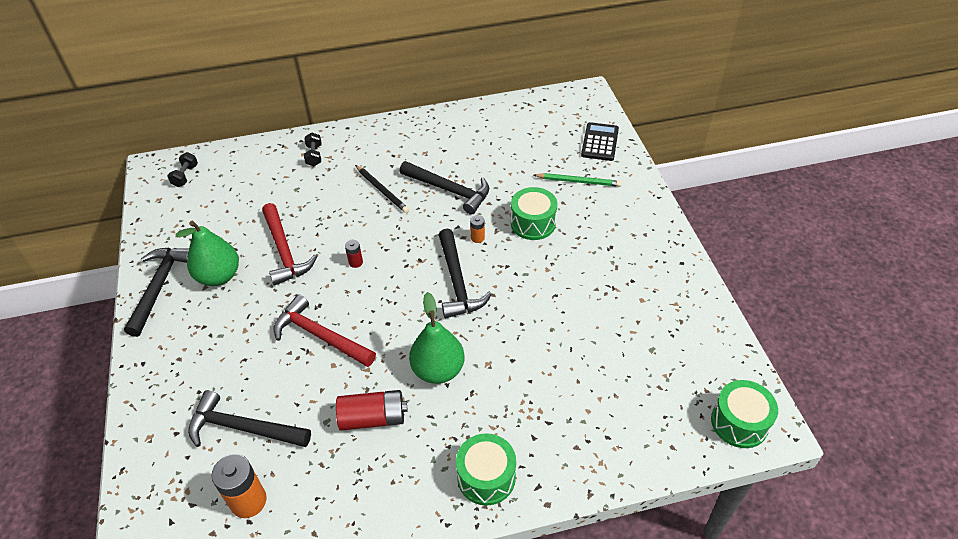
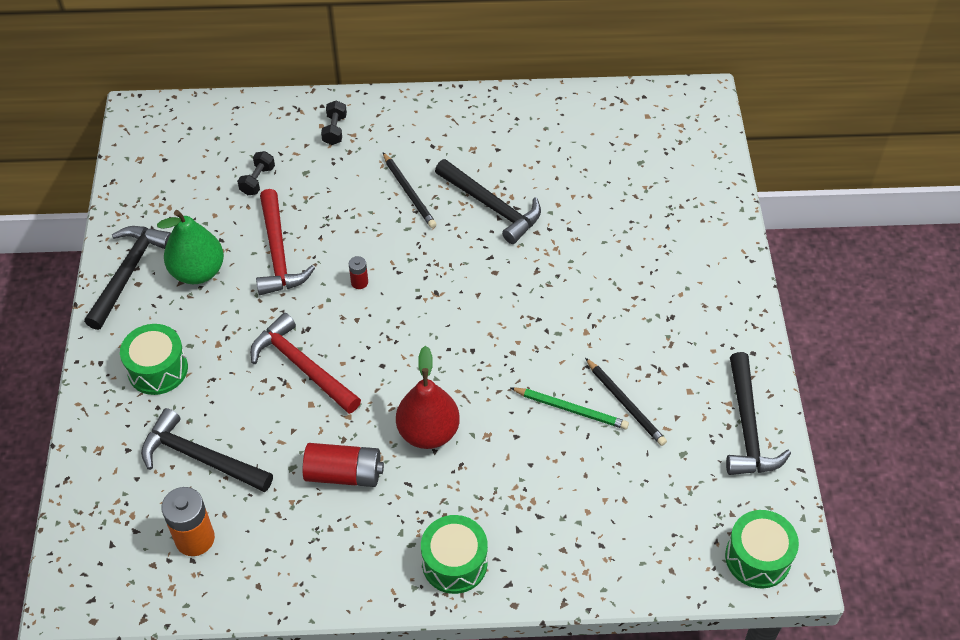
camera: 10 degrees right, 5 degrees up
(185, 176) = (175, 132): black dumbbell -> black dumbbell (257, 180)
(438, 370) = (428, 432): green pear -> red pear
(457, 282) = (474, 329): black hammer -> black hammer (747, 427)
(477, 238) = (512, 276): orange battery -> none
(533, 223) = (584, 269): green drum -> green drum (158, 369)
(578, 181) = (656, 222): green pencil -> green pencil (571, 409)
(594, 318) = (625, 404): none -> black pencil
(600, 142) = (699, 171): black calculator -> none

